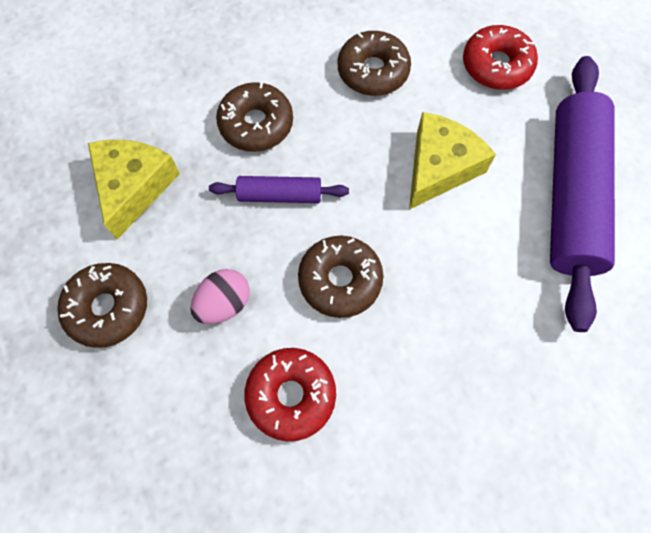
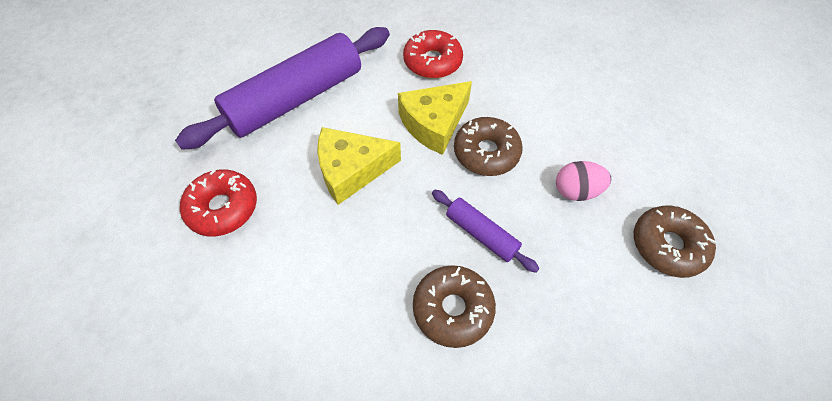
camera: 140 degrees left, 10 degrees down
(134, 187) = (599, 331): yellow cheese -> yellow cheese (434, 123)
(291, 395) = (566, 118): red donut -> red donut (432, 61)
(373, 71) = (313, 280): brown donut -> none

